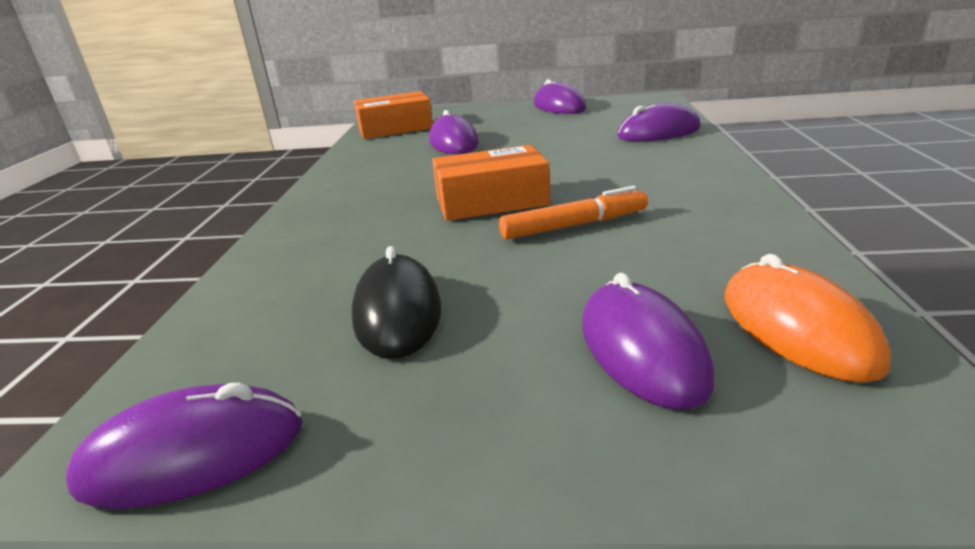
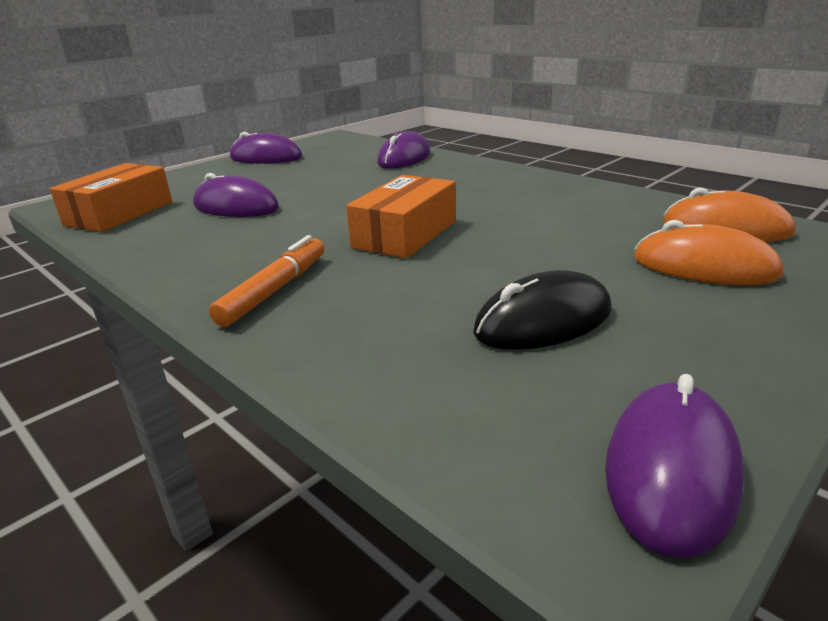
camera: 50 degrees left, 0 degrees up
(397, 312) = (543, 321): black mouse -> black mouse turned 60 degrees counterclockwise
(574, 225) = (506, 227): orange marker -> orange marker (275, 290)
(642, 350) = (704, 267): purple mouse -> orange mouse

